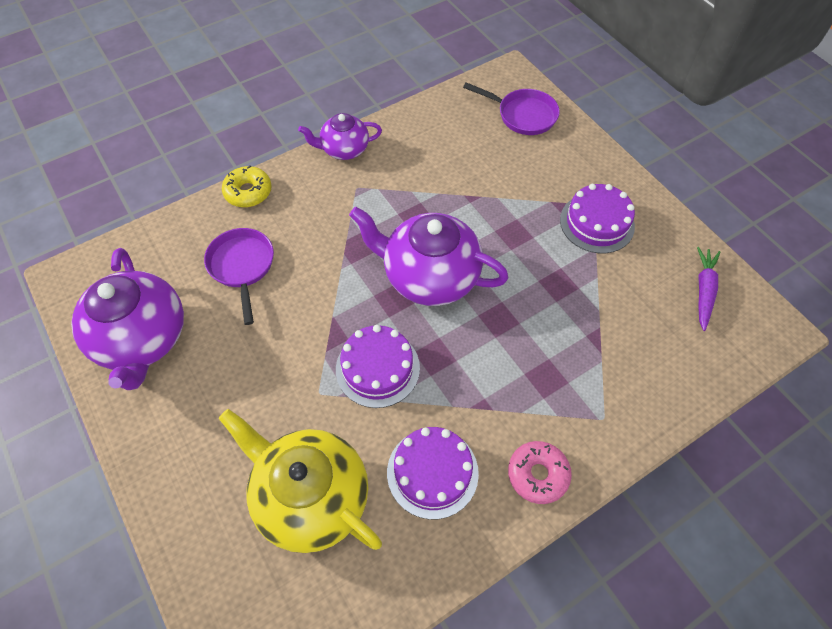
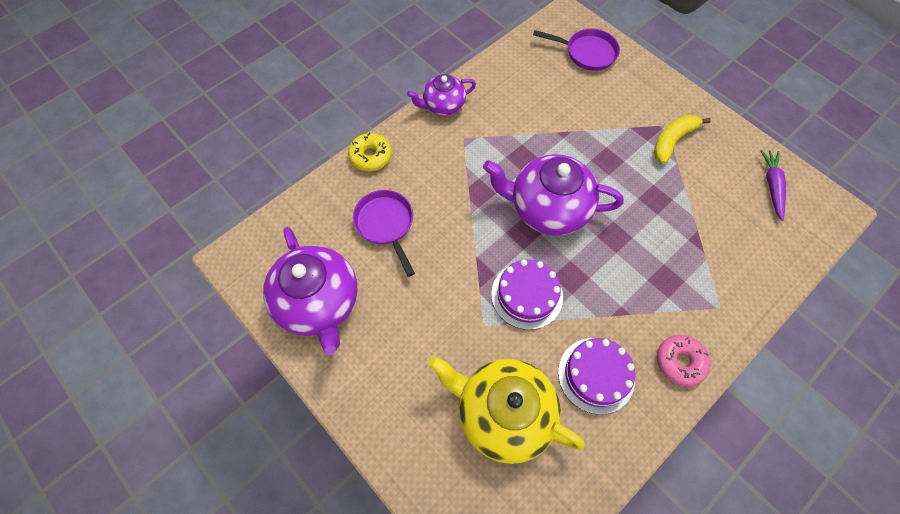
camera: 10 degrees left, 5 degrees up
(597, 223) = (672, 140): purple cake -> yellow banana

